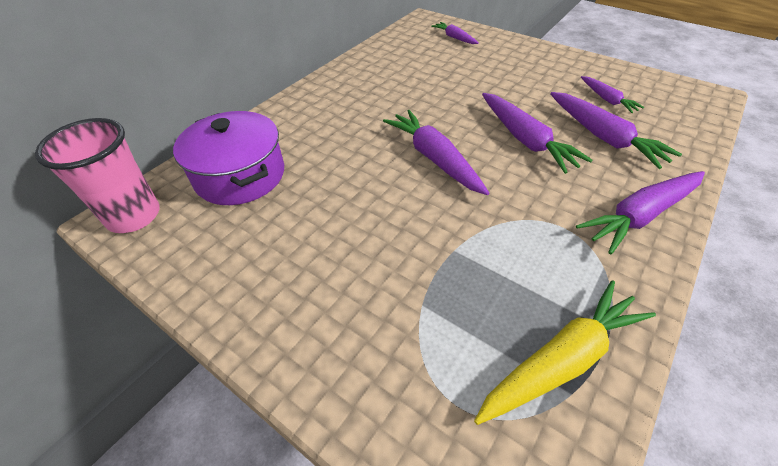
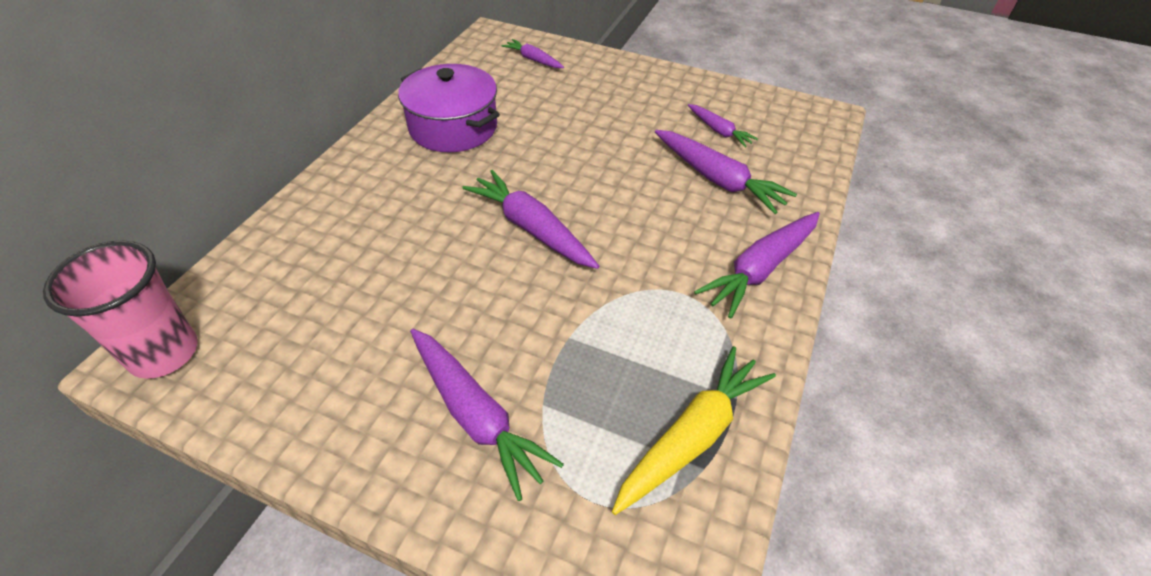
camera: 15 degrees left, 0 degrees up
(240, 175) = (293, 280): purple pot -> purple pot (453, 127)
(525, 140) = (633, 192): purple carrot -> purple carrot (476, 415)

